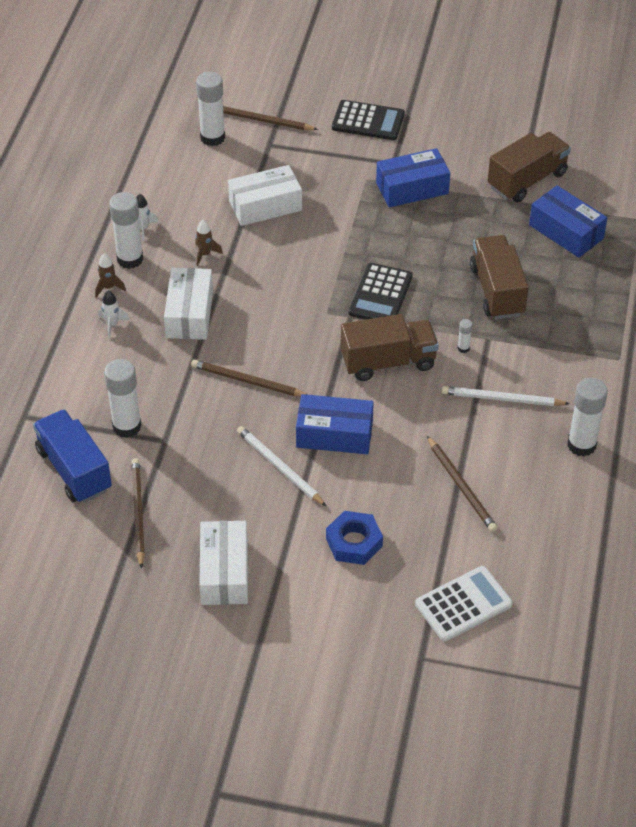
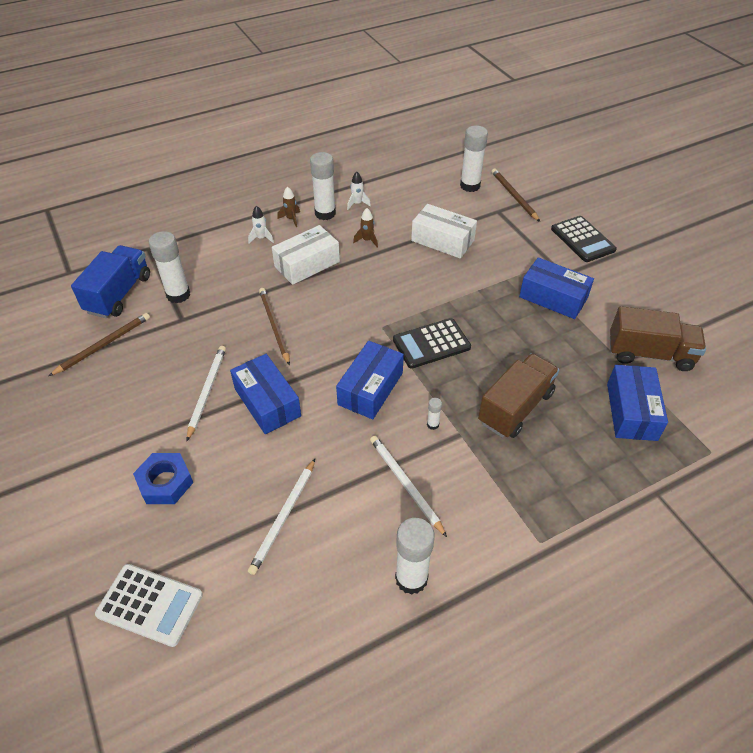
camera: 50 degrees right, 0 degrees up
(224, 572) = (78, 423): white box -> none
(388, 362) = (370, 388): brown truck -> blue box
(461, 486) = (283, 517): brown pencil -> white pencil

